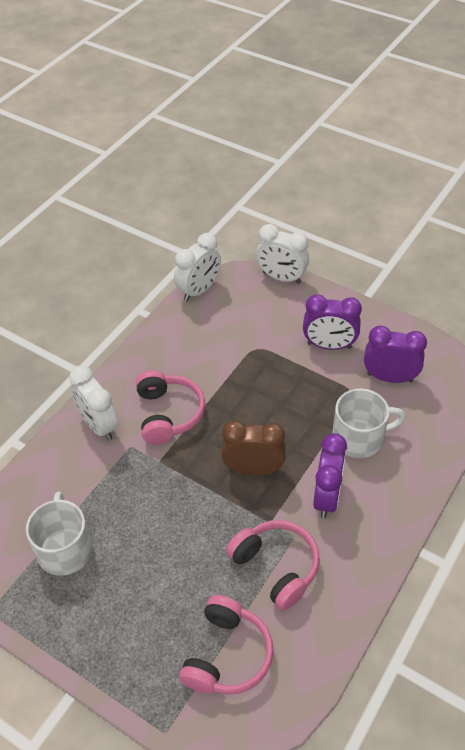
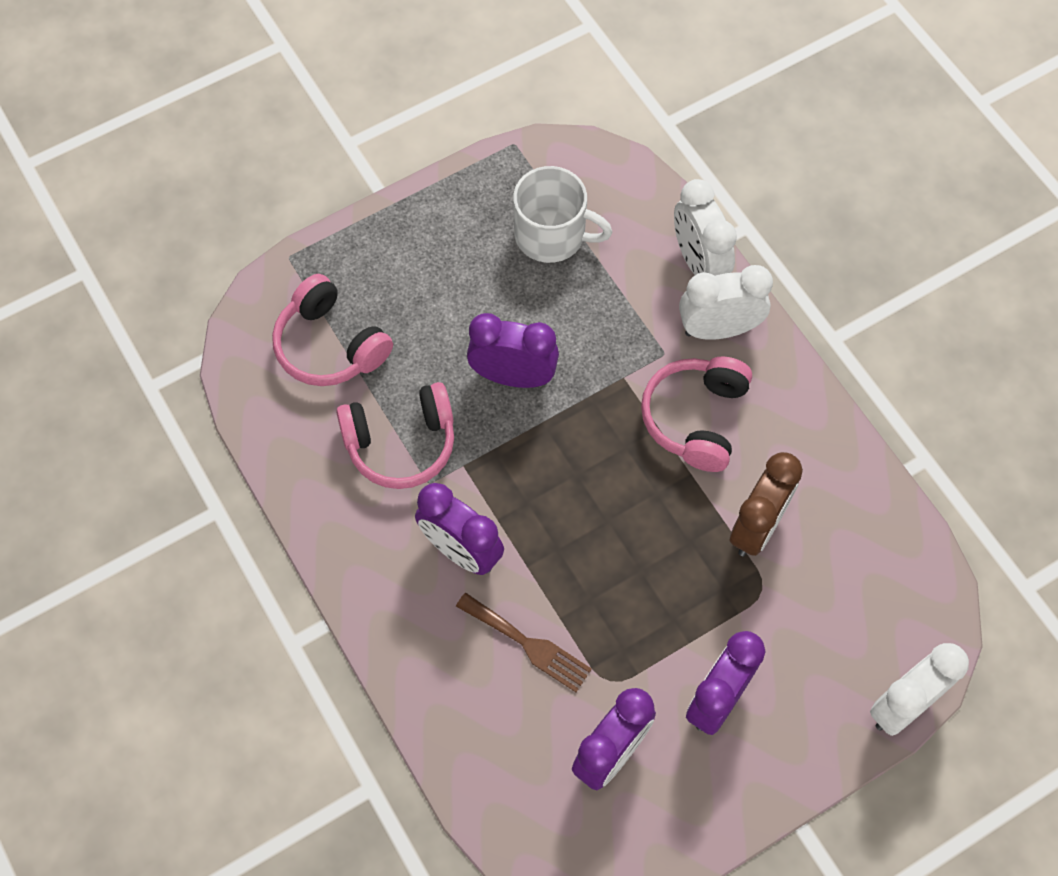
camera: 115 degrees right, 15 degrees up
(168, 414) = (696, 418): pink headphones -> pink headphones turned 90 degrees clockwise
(190, 523) = (513, 376): none -> purple clock
(199, 290) = (928, 562): white clock -> white clock (698, 262)
(253, 469) = (550, 483): brown clock -> brown clock (757, 527)
(359, 438) = (528, 644): white mug -> brown fork

